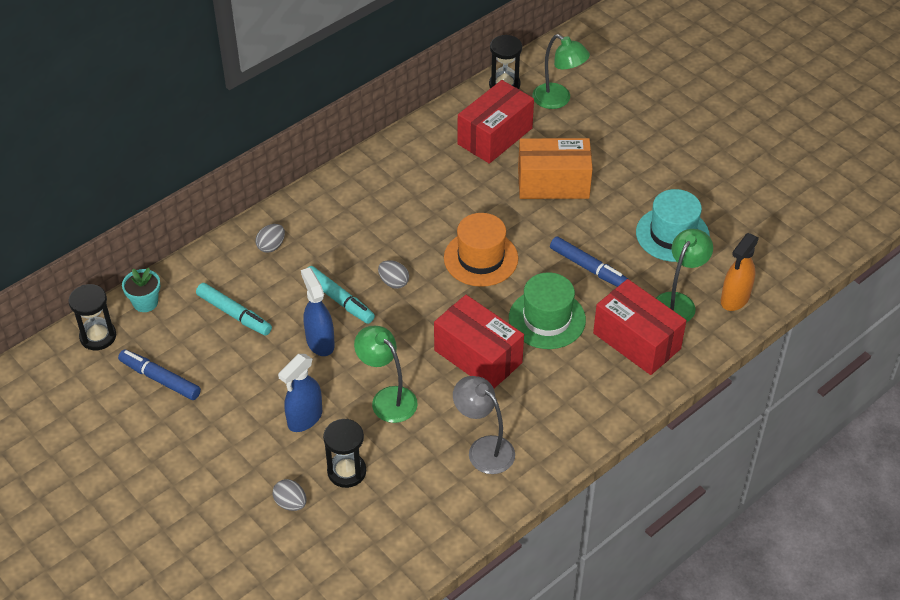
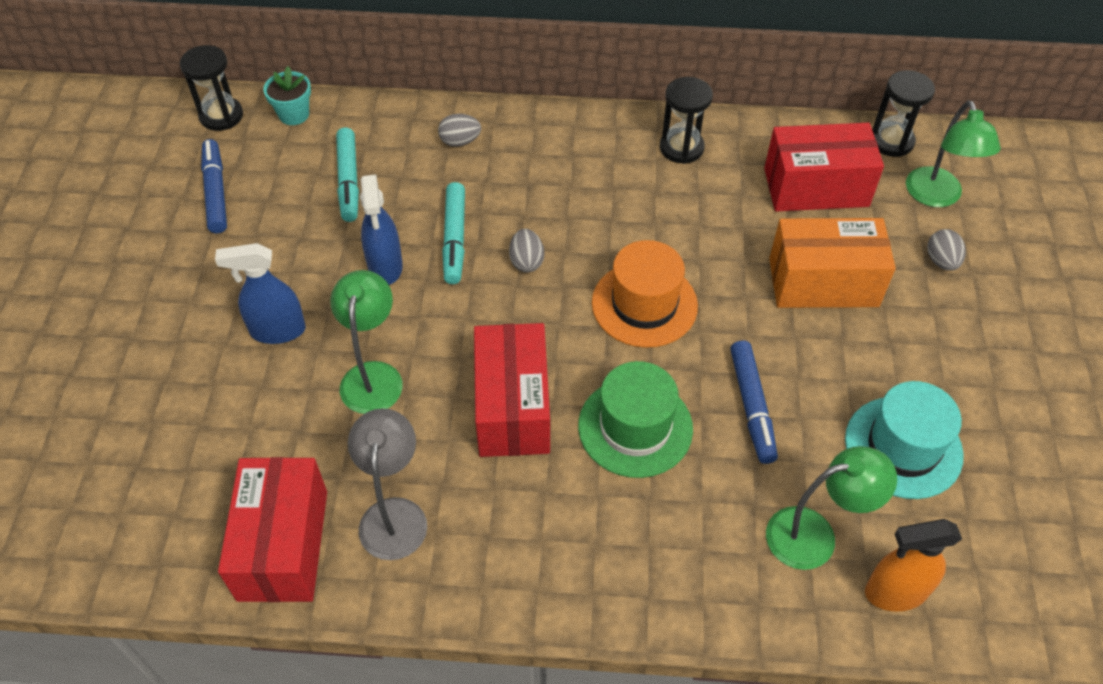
camera: 45 degrees right, 5 degrees up
(290, 503) = (159, 404): grey egg -> grey egg (941, 261)
(320, 342) = (385, 267): blue spray bottle -> blue spray bottle turned 150 degrees clockwise
(346, 471) = (244, 417): black hourglass -> black hourglass (681, 148)
(553, 183) = (823, 282): orange box -> orange box turned 45 degrees counterclockwise
(636, 341) = (708, 539): red box -> red box (283, 545)

